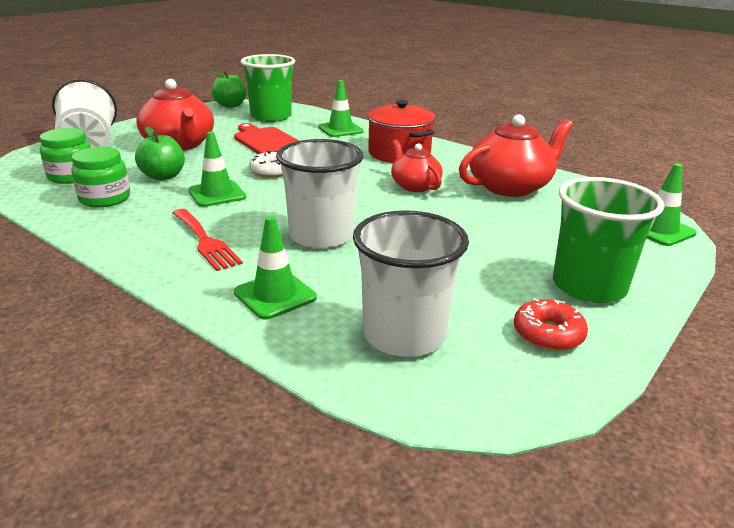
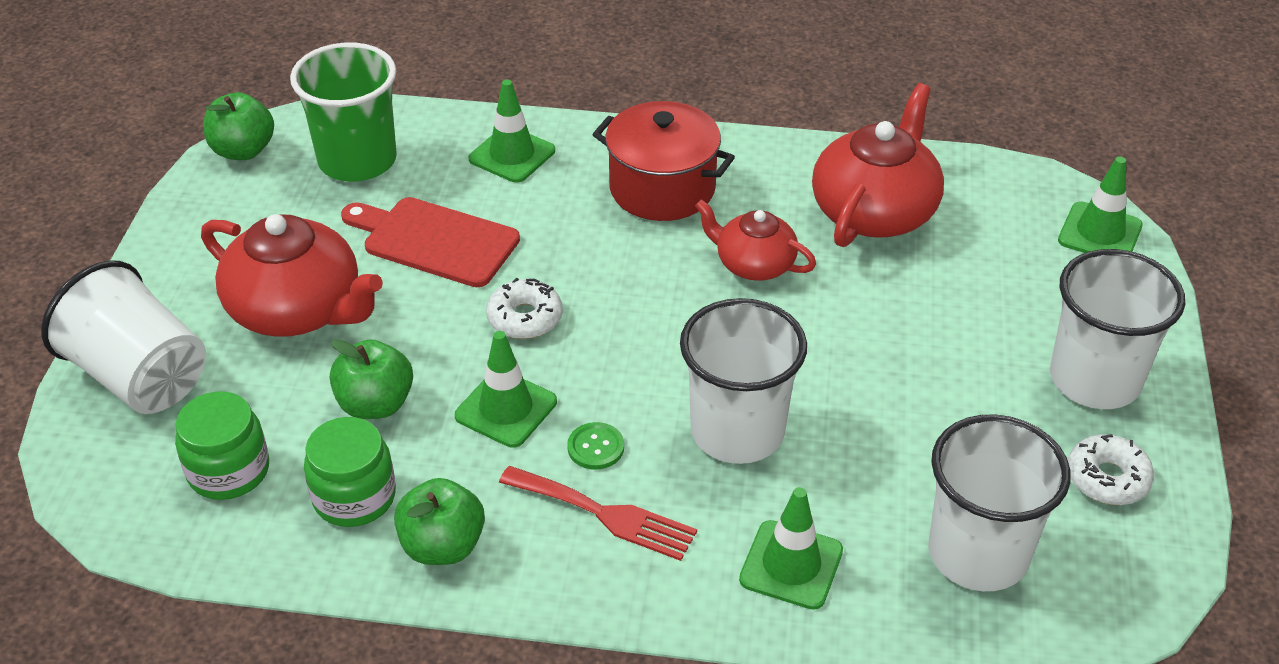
camera: 30 degrees left, 15 degrees up
(113, 225) = (442, 546): none -> green apple
(238, 218) = (595, 447): none -> green button
(548, 334) = (1107, 478): red donut -> white donut
(589, 286) = (1094, 379): green cup -> white cup

